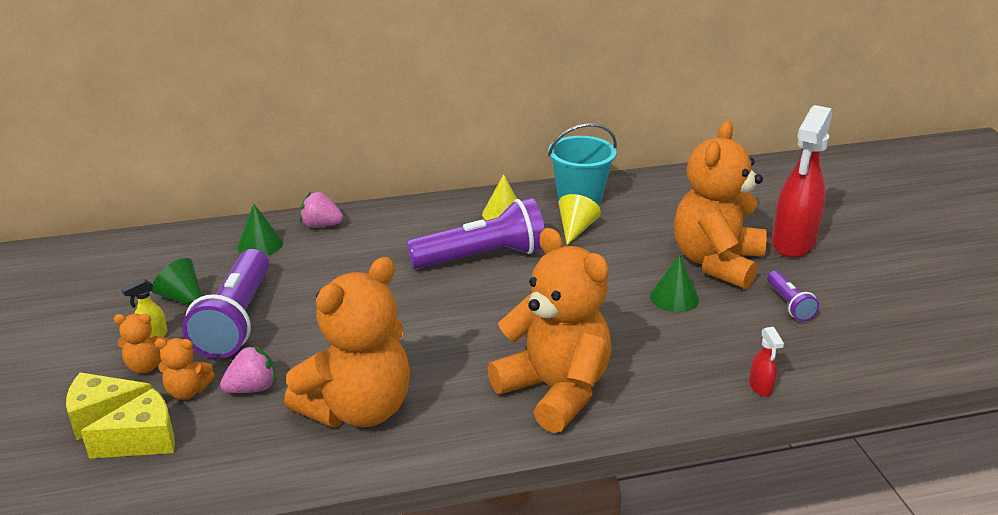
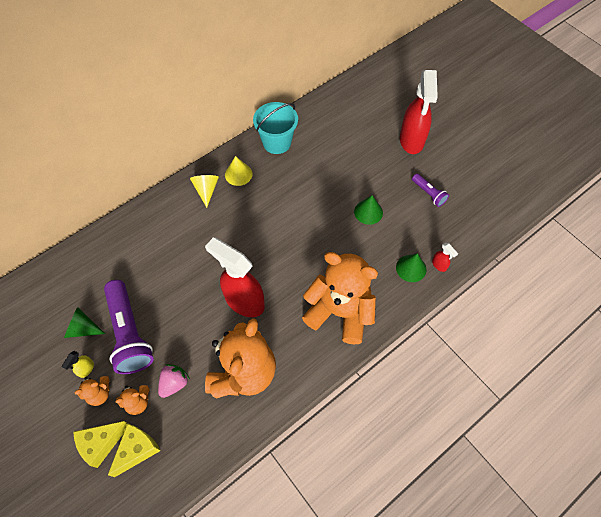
camera: 25 degrees left, 30 degrees up
(260, 244) = (101, 261): green cone -> green cone (411, 268)
(321, 225) = (130, 228): pink strawberry -> none
(417, 335) = (244, 301): none -> red spray bottle
(483, 257) = (246, 218): purple flashlight -> none
(576, 229) = (288, 172): yellow cone -> yellow cone (206, 190)
(716, 262) = (378, 173): orange teddy bear -> none

